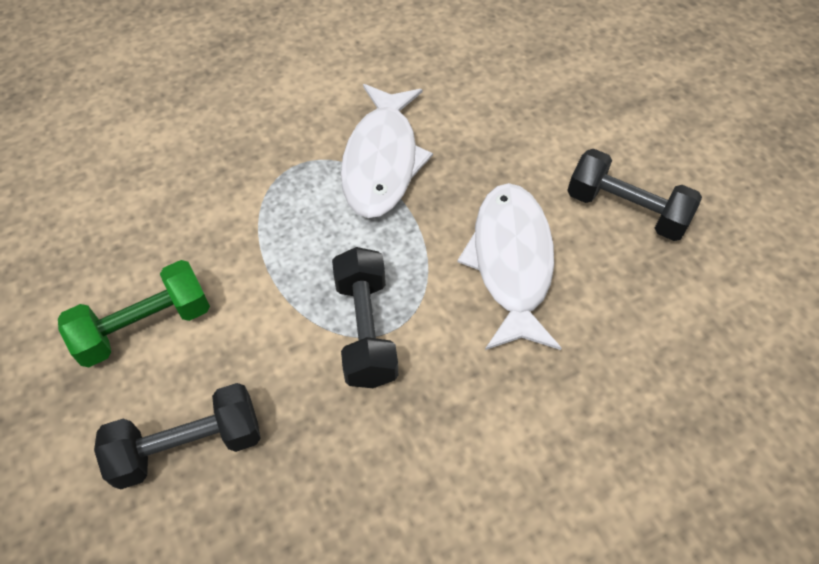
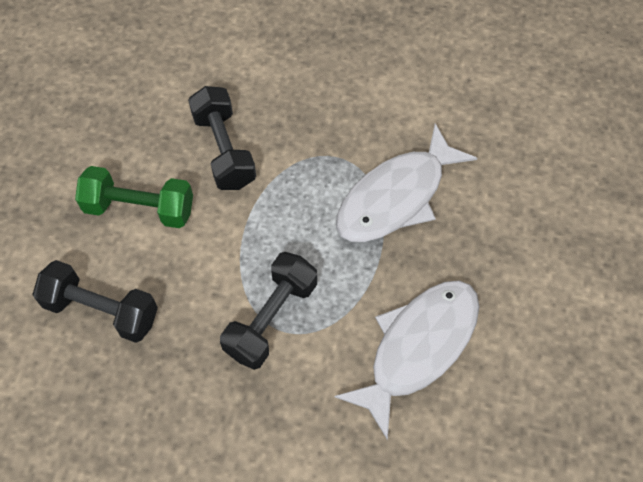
camera: 40 degrees right, 5 degrees up
(626, 210) = (550, 375): black dumbbell -> black dumbbell (224, 150)

